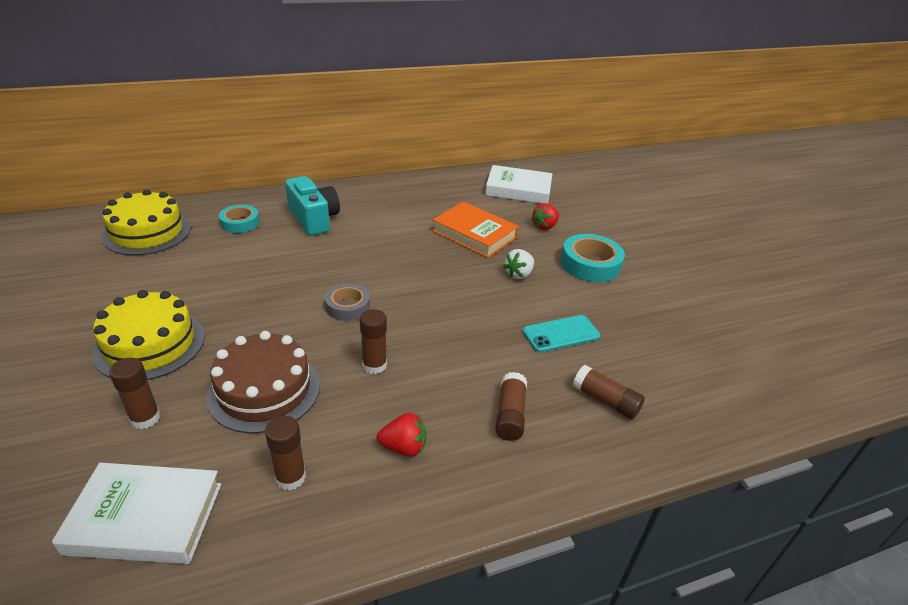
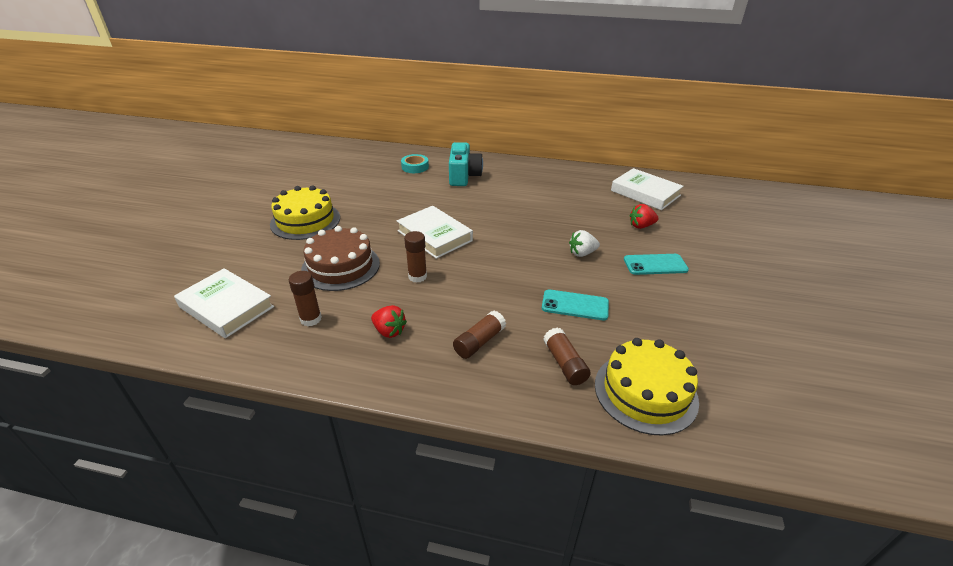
camera: 35 degrees right, 0 degrees up
(145, 418) = (269, 258): brown glue stick -> none
(147, 232) = (358, 159): yellow cake -> yellow cake (645, 392)
(348, 306) = (434, 236): grey tape -> white book
(474, 234) = (573, 215): orange book -> none
(590, 264) = (655, 265): turquoise tape -> turquoise phone

